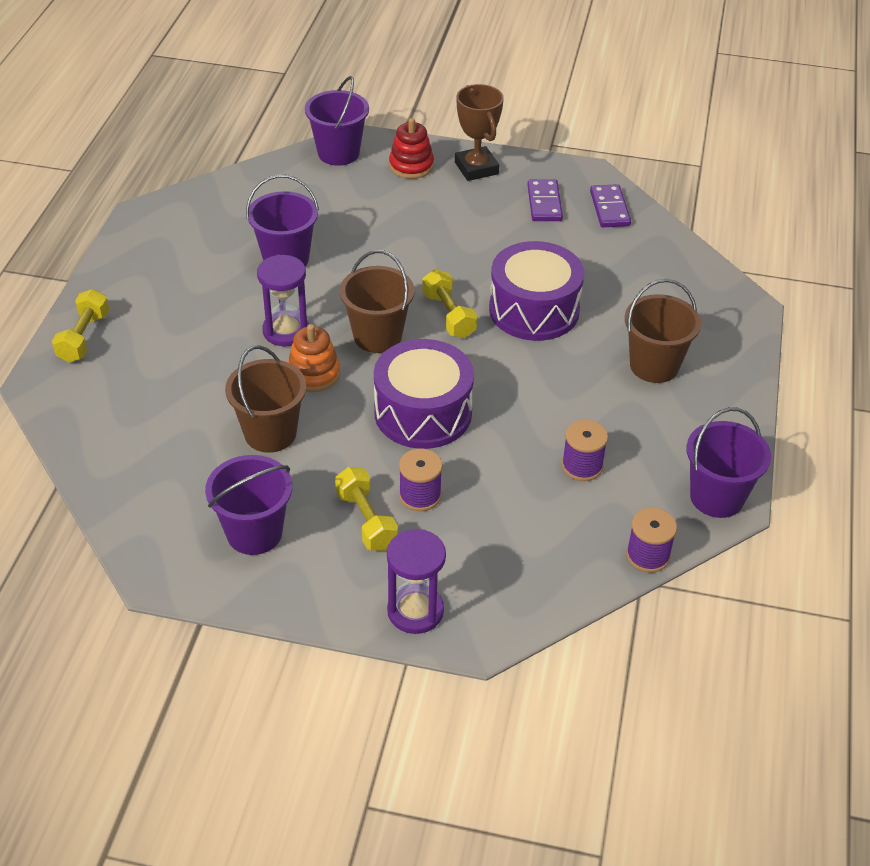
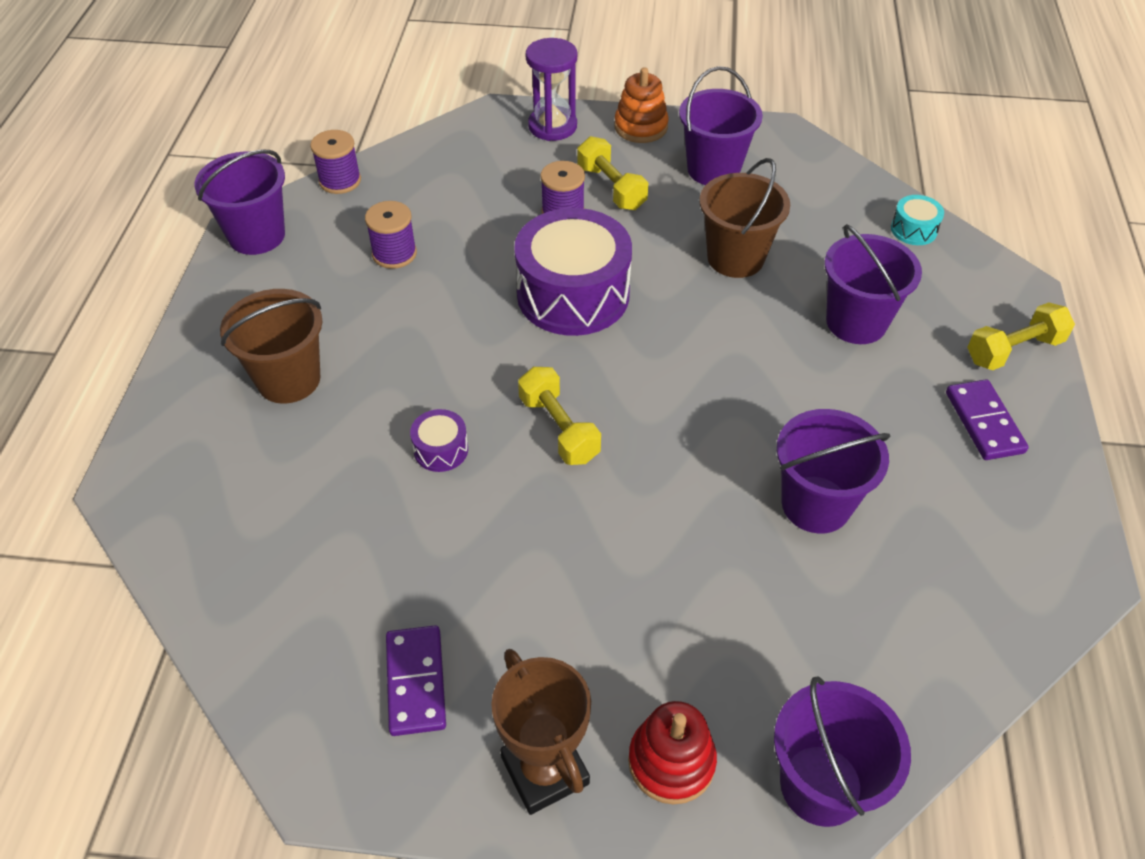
camera: 175 degrees right, 5 degrees up
(84, 337) = (1014, 350): yellow dumbbell -> yellow dumbbell turned 60 degrees clockwise
(93, 446) = (913, 230): none -> turquoise drum
(194, 369) = (856, 322): none -> purple bucket
(286, 331) = (768, 384): purple hourglass -> none
(313, 374) = (712, 329): orange stacking toy -> orange stacking toy (641, 127)
(377, 336) = (648, 387): brown bucket -> none
(534, 310) = (441, 450): purple drum -> purple drum, size x0.43
(609, 208) = (299, 681): purple domino -> purple domino (984, 422)

